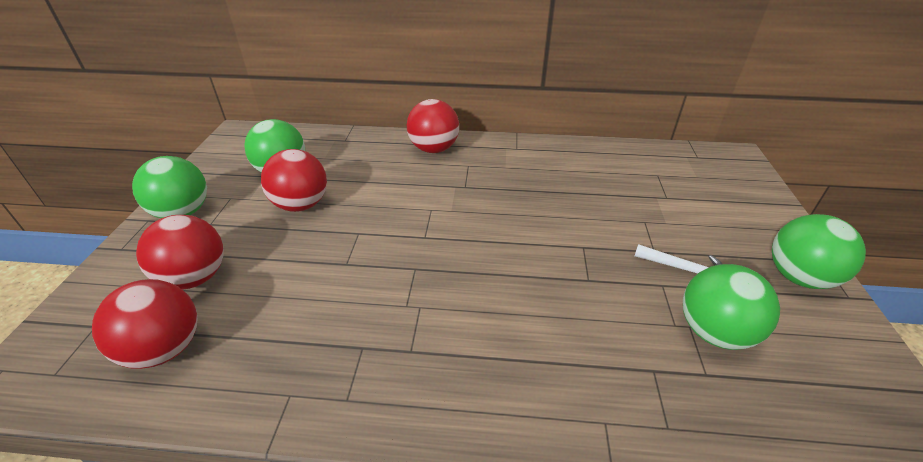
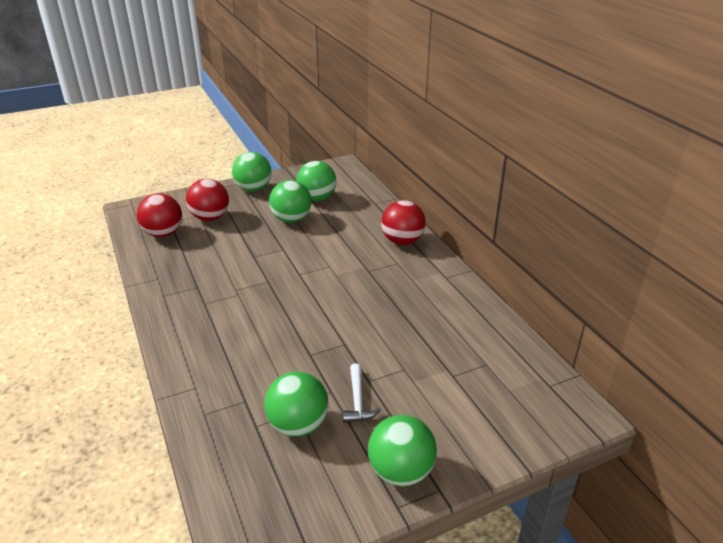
camera: 60 degrees right, 5 degrees down
(301, 205) = (291, 219): red ball -> green ball

